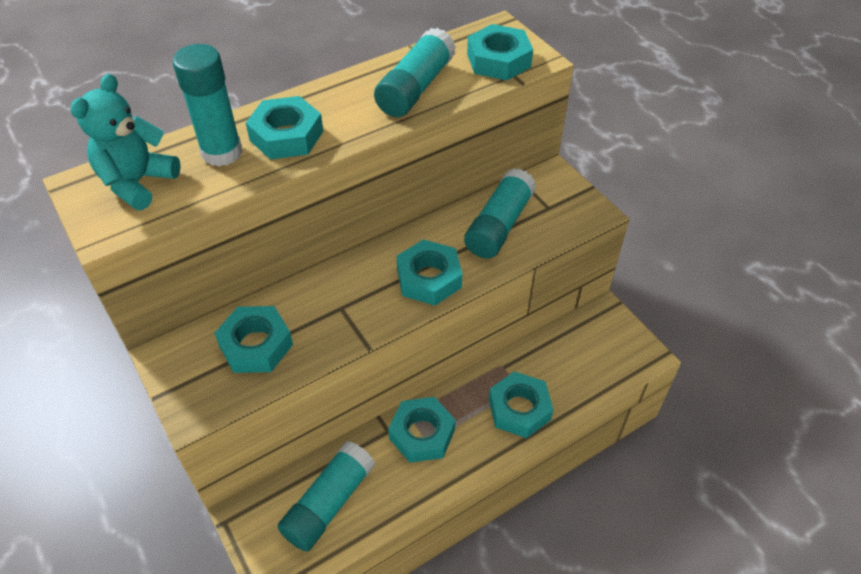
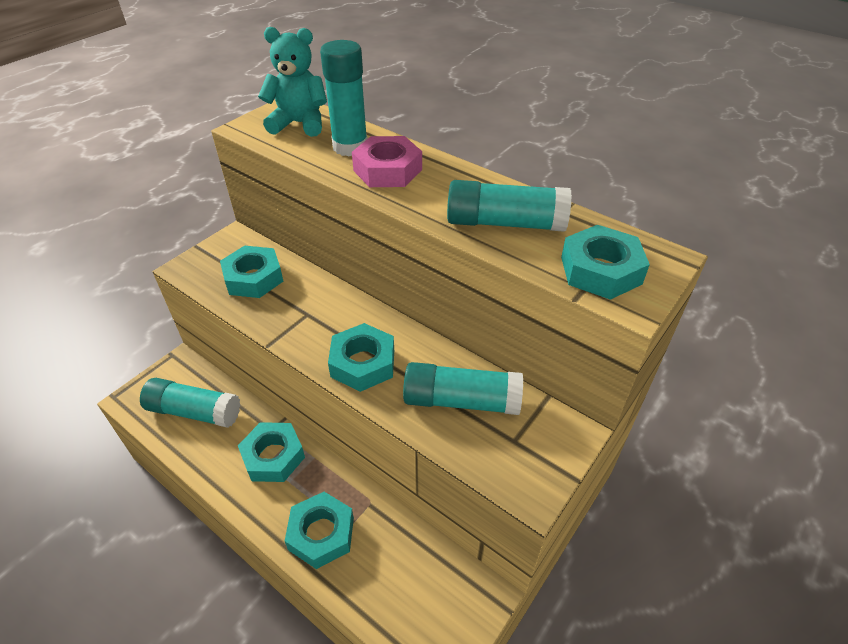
camera: 70 degrees right, 5 degrees down
(286, 136) = (387, 170): turquoise nut -> pink nut

